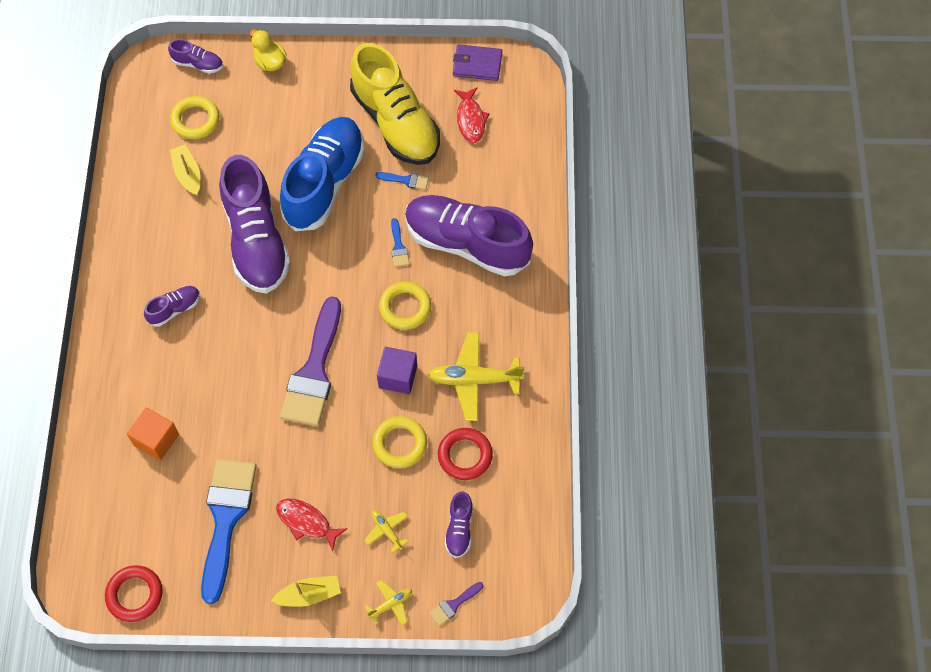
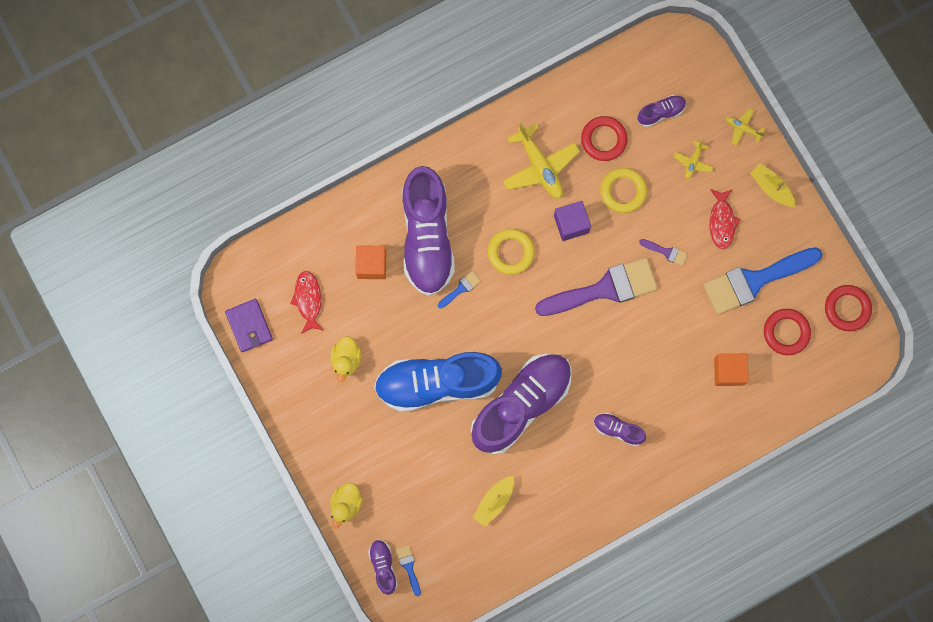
camera: 120 degrees left, 15 degrees up
(154, 518) = (786, 332): none -> red ring
(195, 120) = (440, 530): yellow ring -> none
(395, 123) = (346, 360): yellow shoe -> yellow duck
(406, 180) = (396, 319): blue brush -> blue brush (409, 567)
(454, 605) = (717, 86): purple brush -> purple brush (666, 252)
(470, 120) = (308, 300): red fish -> red fish turned 60 degrees counterclockwise
(470, 185) = (371, 265): none -> orange cube

